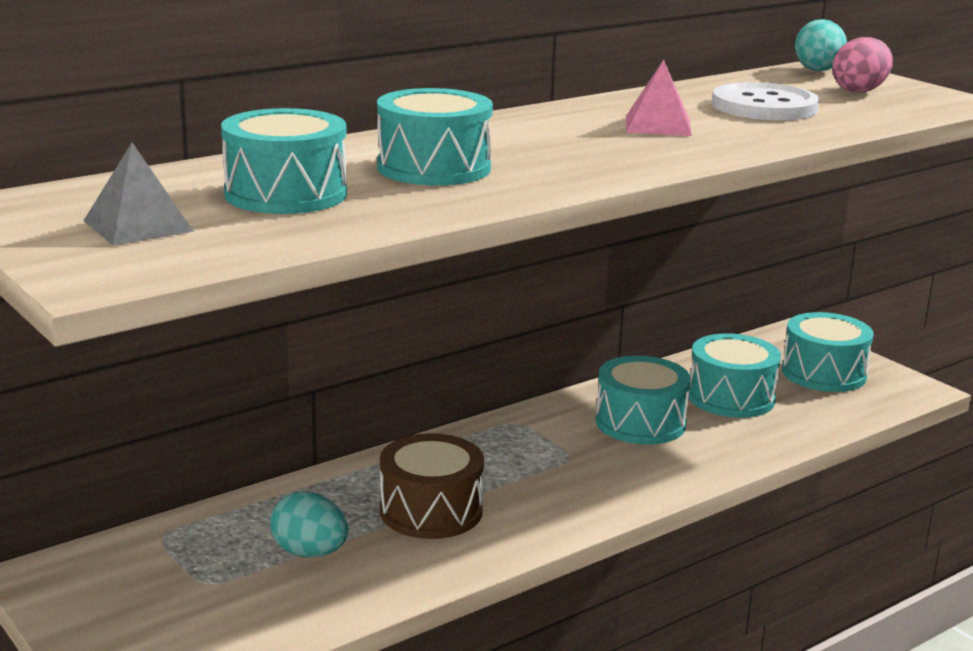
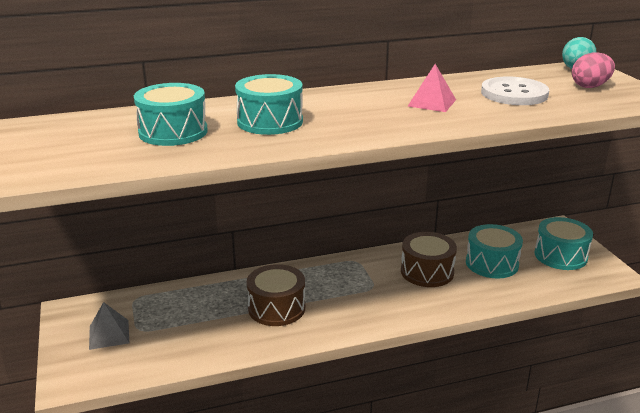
camera: 20 degrees right, 5 degrees up
(138, 226) = (79, 145): grey pyramid -> grey pyramid (109, 334)
(310, 553) = (199, 322): turquoise egg -> none
(640, 423) = (427, 272): turquoise drum -> brown drum

